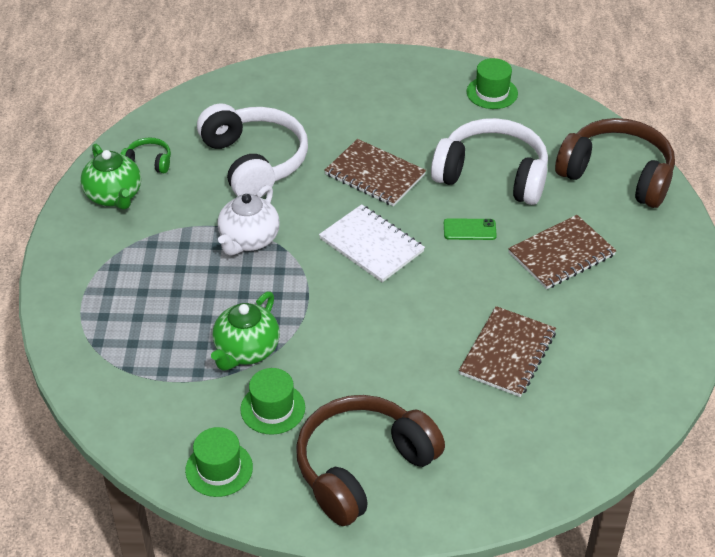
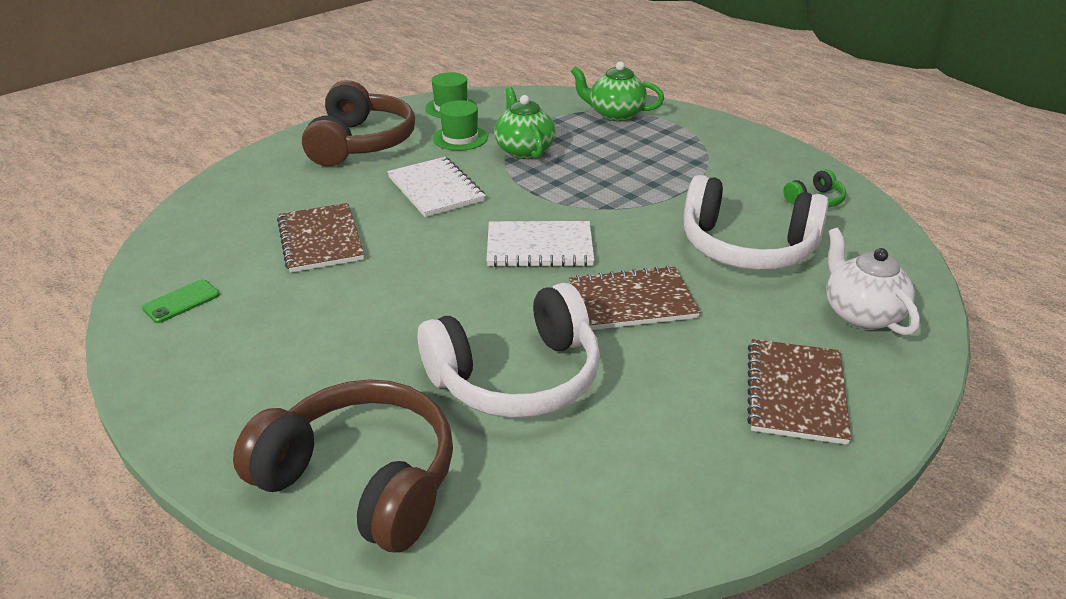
camera: 135 degrees right, 10 degrees down
(114, 196) = (782, 170): green teapot -> green teapot (615, 114)
(248, 240) = (638, 199): white teapot -> white teapot (861, 314)
(371, 352) = (435, 189): none -> white notebook
(469, 230) = (469, 308): green phone -> green phone (181, 301)
(492, 93) = (667, 494): green hat -> none
(561, 254) = (346, 340): brown notebook -> brown notebook (796, 393)
(617, 175) = (361, 480): brown headphones -> brown headphones turned 135 degrees counterclockwise

